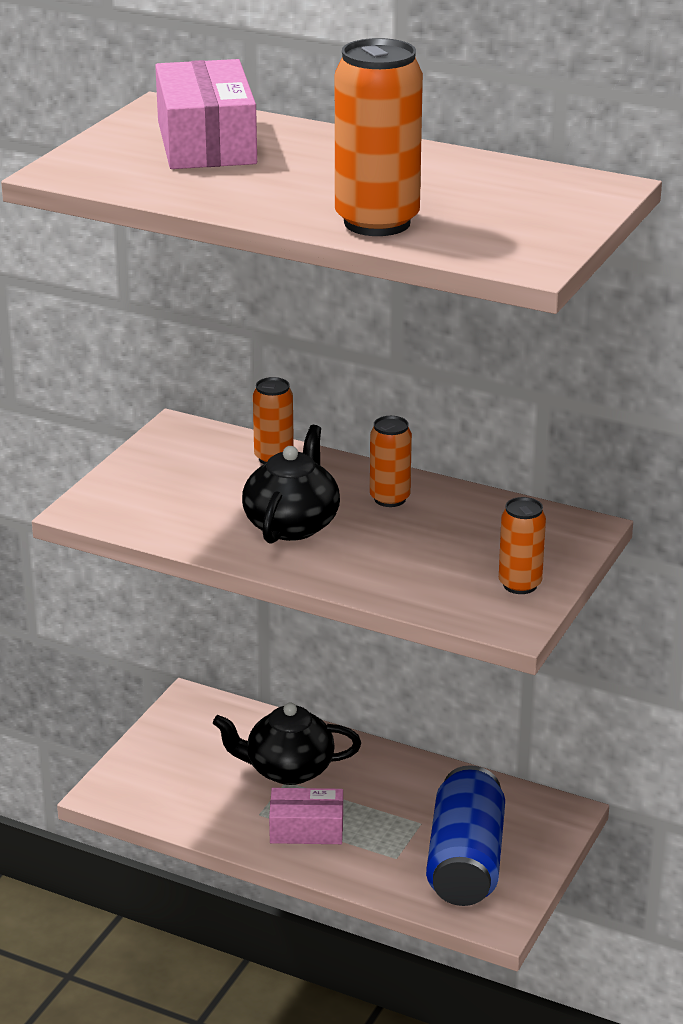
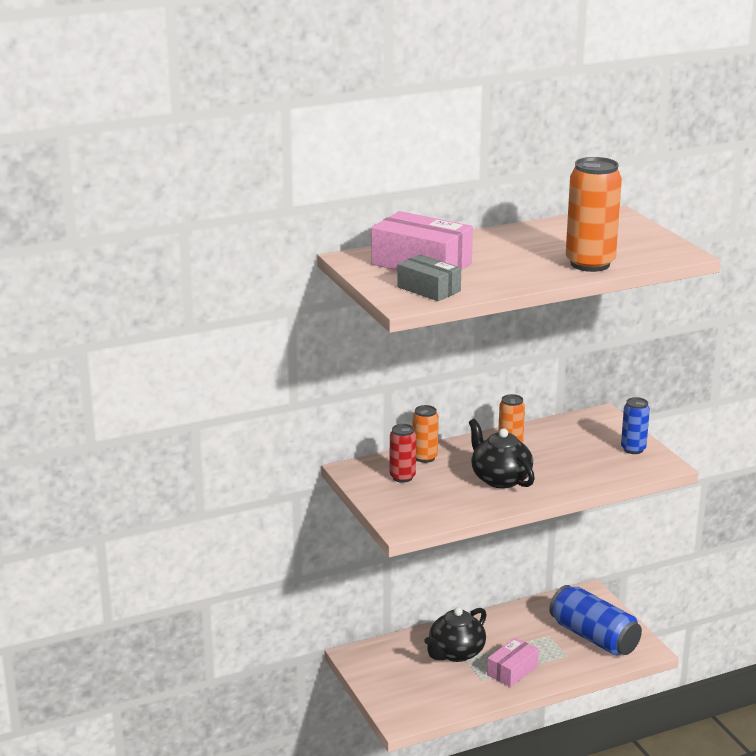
camera: 50 degrees left, 5 degrees down
(127, 169) = (429, 289): none -> grey box
(204, 464) = (402, 477): none -> red can
(520, 585) = (633, 449): orange can -> blue can

